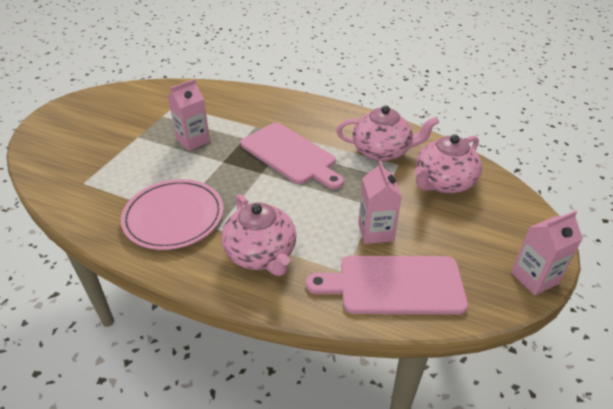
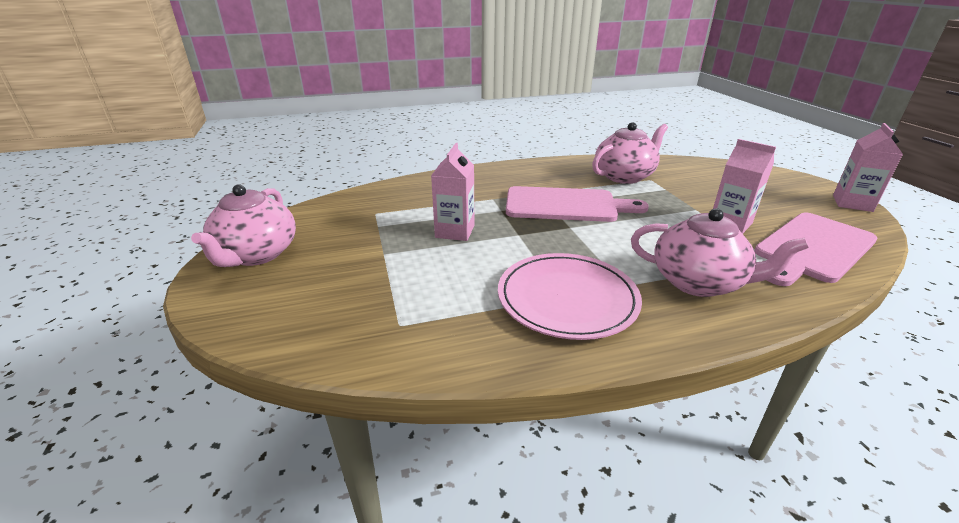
camera: 40 degrees left, 10 degrees down
(443, 182) = (699, 178): pink teapot -> pink teapot (256, 254)

